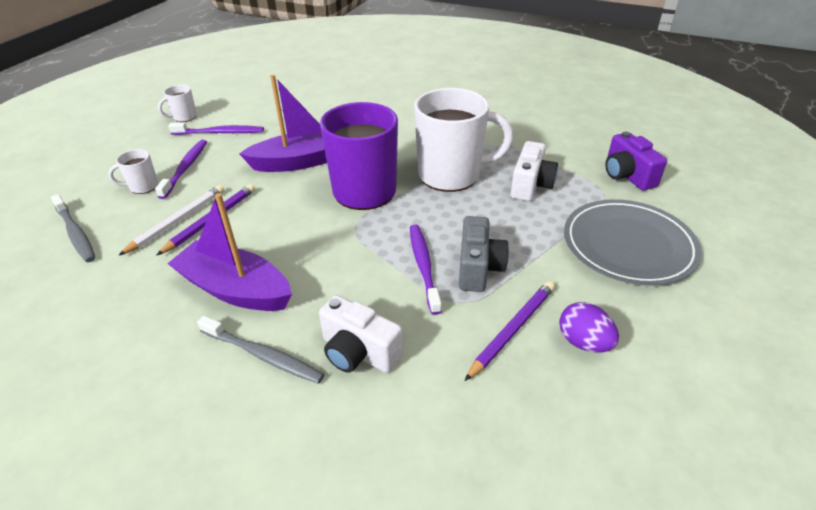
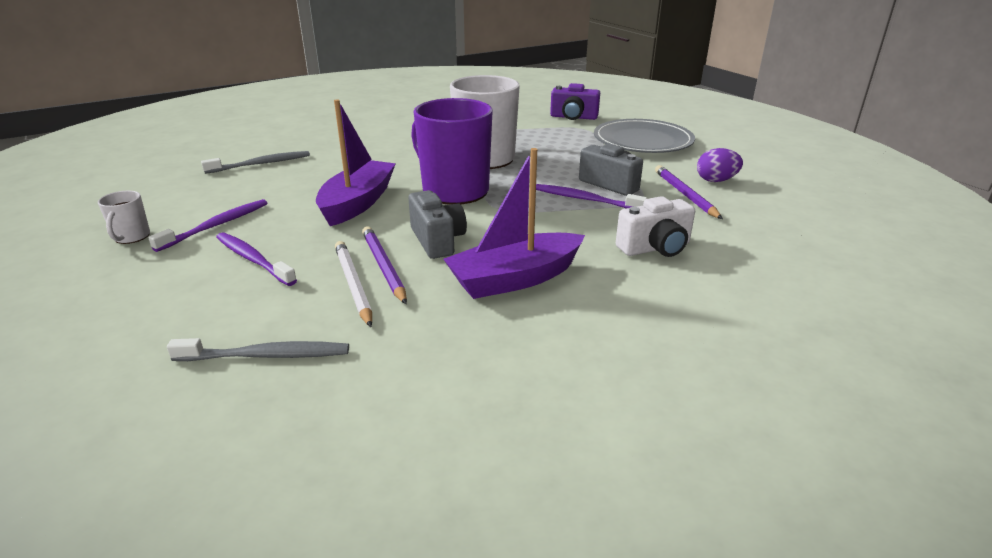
camera: 55 degrees left, 10 degrees down
(143, 187) = (242, 292): white mug -> none
(263, 355) = (619, 286): grey toothbrush -> grey toothbrush (261, 164)
(270, 224) = (437, 240): none -> grey camera
(530, 185) = (541, 142): white camera -> none

